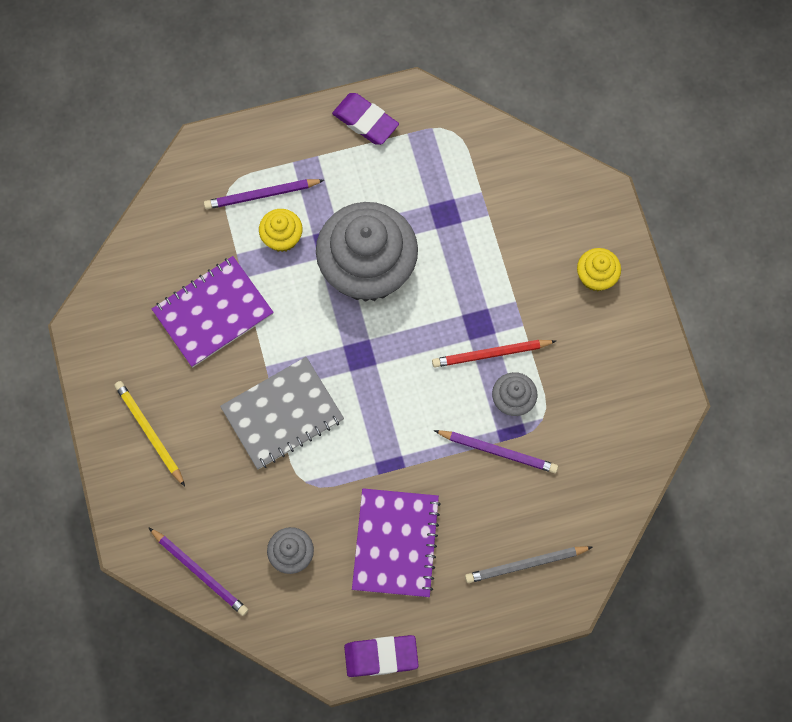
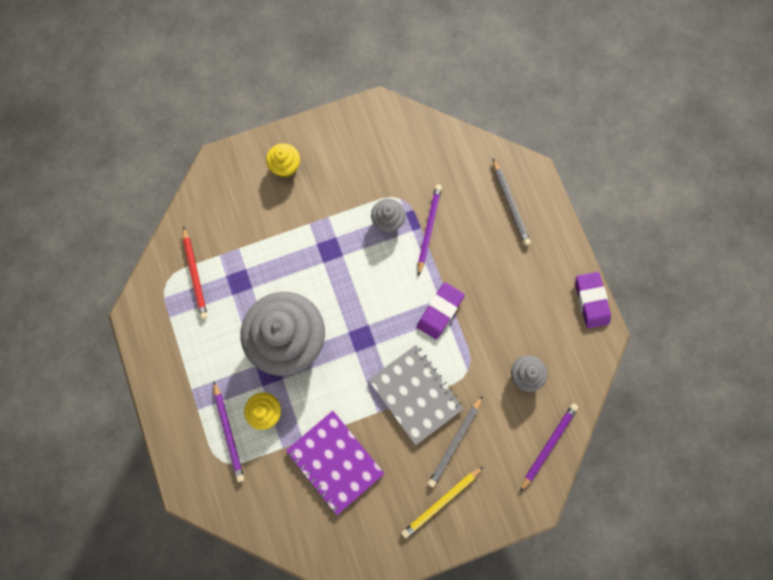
camera: 95 degrees left, 5 degrees up
(218, 456) = (455, 442): none -> grey pencil
(365, 121) = (159, 352): purple eraser -> purple eraser (440, 311)
(396, 543) = (506, 297): purple notebook -> none
(491, 354) = (353, 238): red pencil -> red pencil (195, 274)

